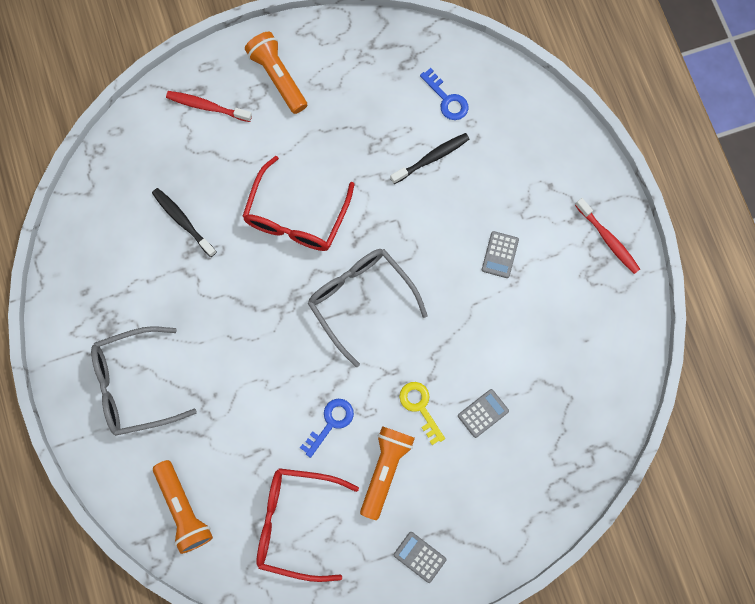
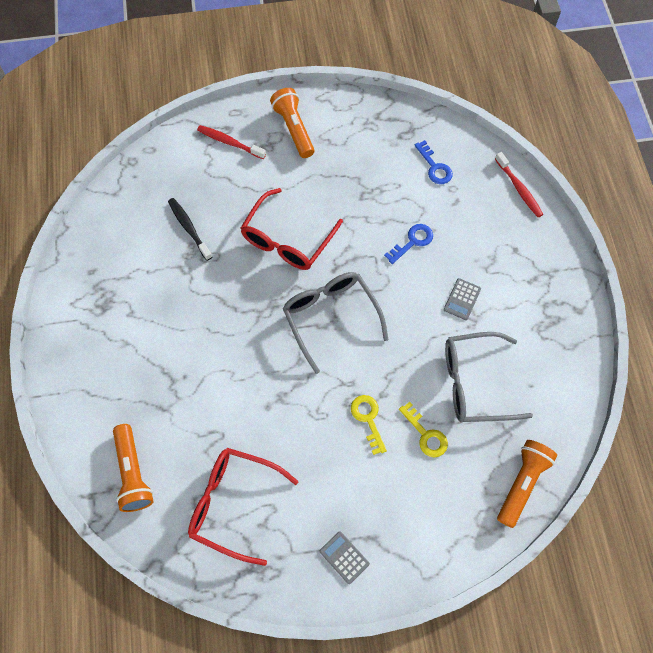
camera: 10 degrees right, 10 degrees down
(134, 385) = (115, 356): grey glasses -> grey glasses (474, 383)
(330, 423) = (283, 419): blue key -> blue key (412, 242)
(385, 470) = (326, 470): orange flashlight -> orange flashlight (522, 483)
(432, 158) = (414, 211): black toothbrush -> none
(483, 413) = (425, 434): grey calculator -> yellow key
(608, 239) = (562, 302): red toothbrush -> red toothbrush (519, 189)

